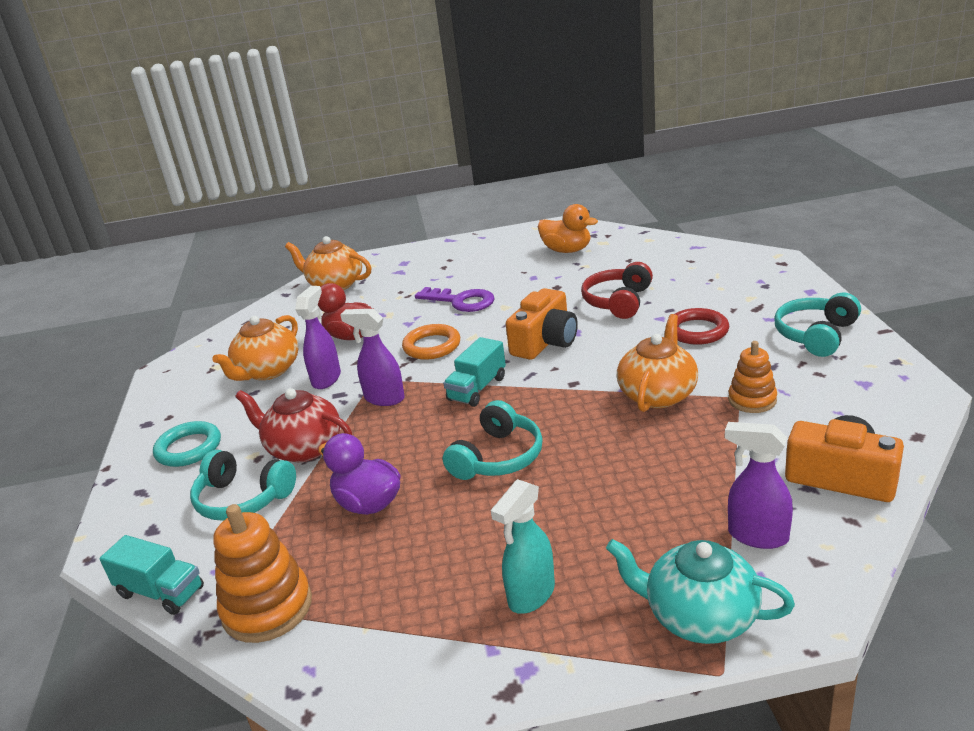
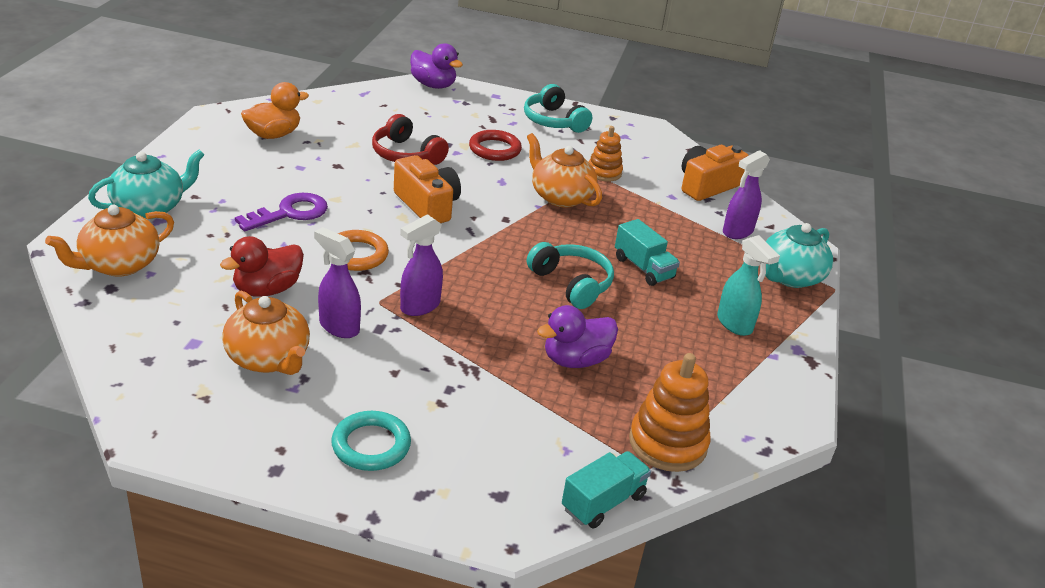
camera: 75 degrees left, 5 degrees up
(243, 499) = (503, 426): turquoise headphones -> none
(303, 448) = (454, 372): red teapot -> none
(411, 263) = (150, 208): none -> turquoise teapot
(477, 389) = (462, 259): turquoise truck -> turquoise truck (643, 268)
(770, 261) = (433, 85): none -> purple duck

